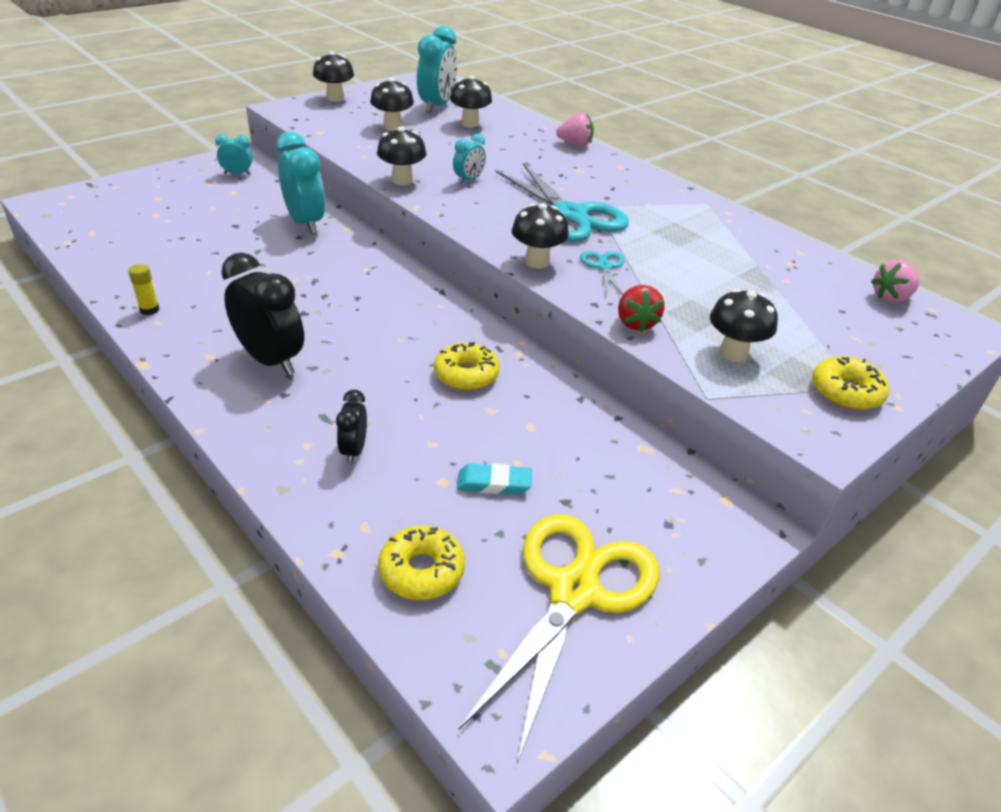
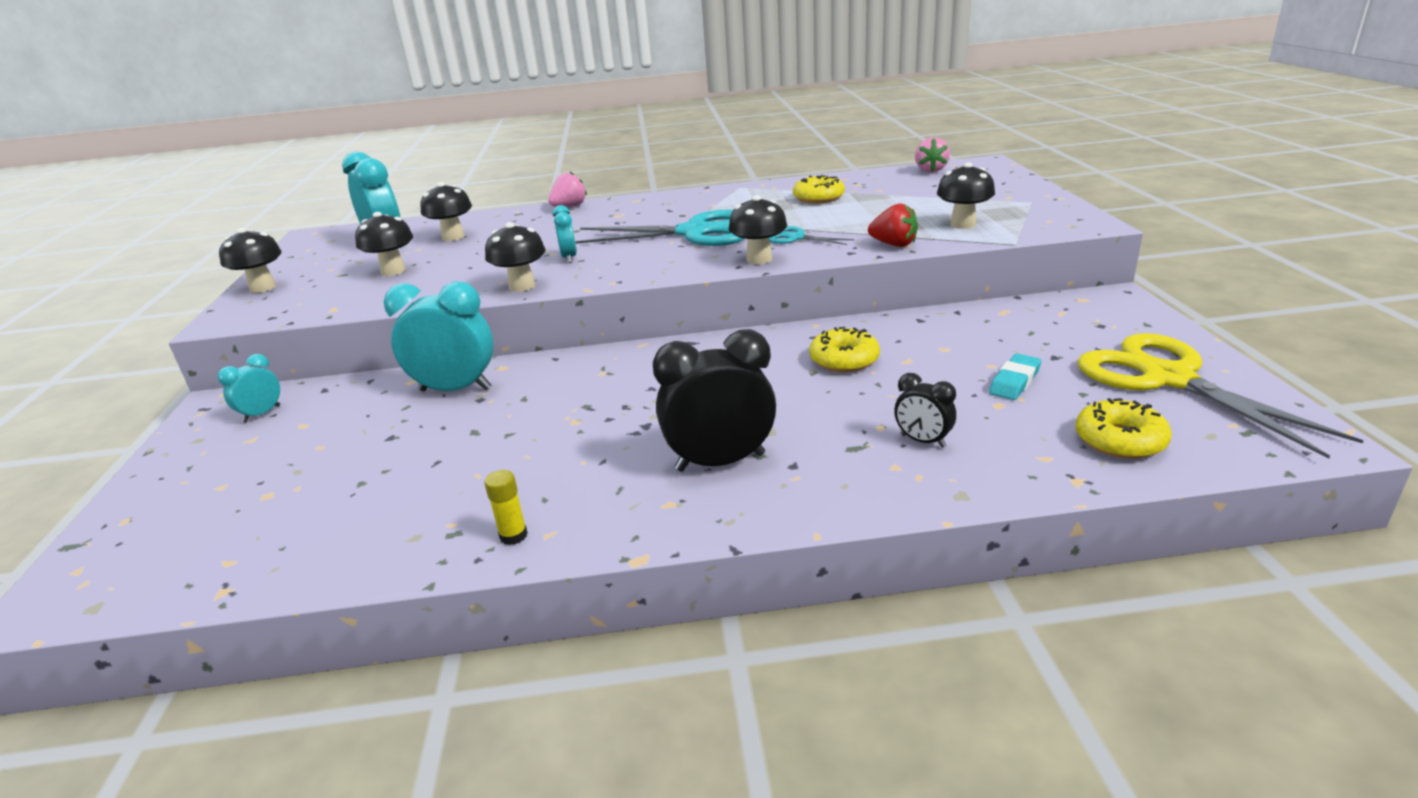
camera: 50 degrees left, 10 degrees down
(846, 392) = (1035, 206): yellow donut -> yellow donut (818, 198)

